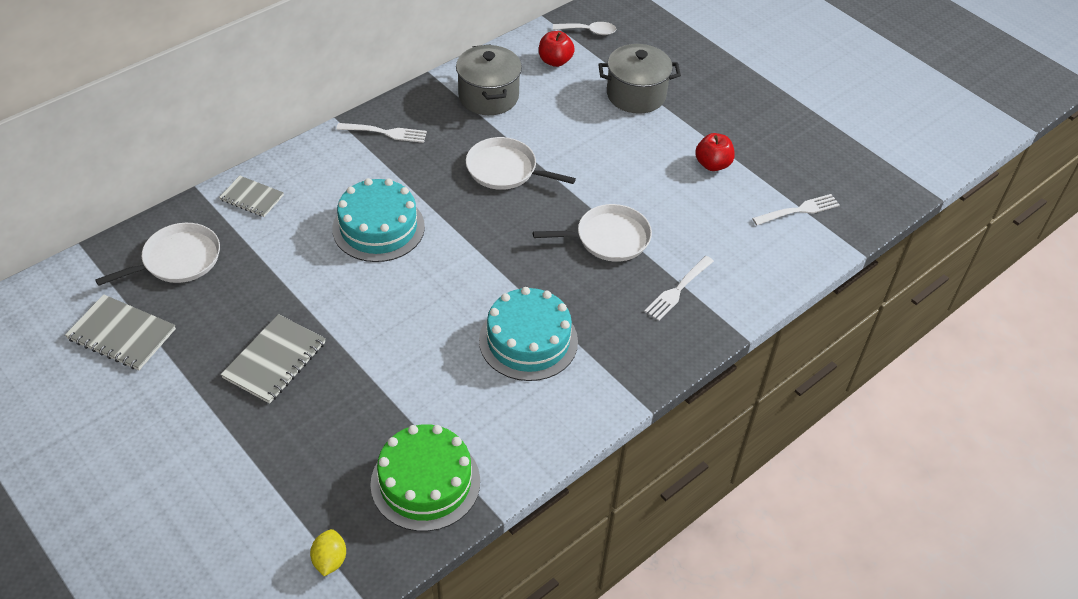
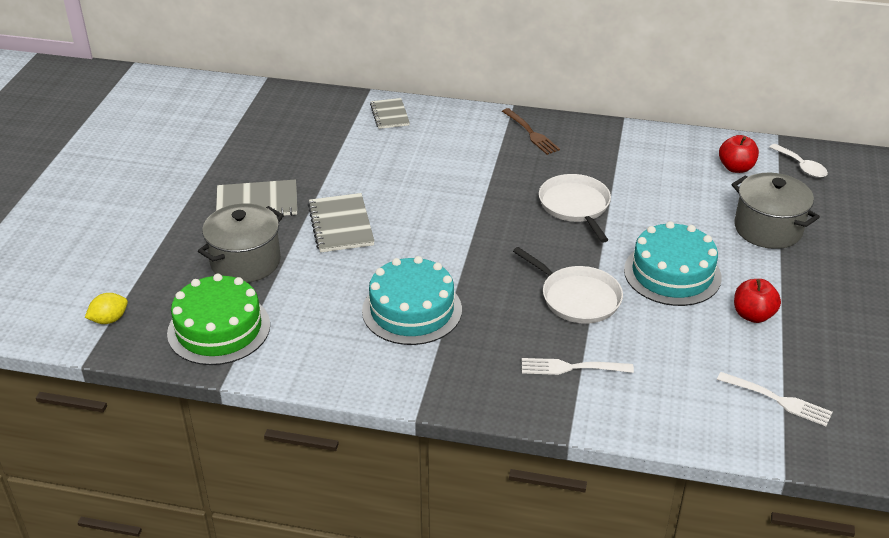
camera: 55 degrees right, 10 degrees down
(121, 334) = (212, 133): grey notebook -> grey notebook (341, 225)
(178, 260) = (298, 118): white pan -> none
(378, 227) = (433, 180): turquoise cake -> turquoise cake (672, 273)
(385, 133) = (530, 133): white fork -> brown fork
(488, 96) = (642, 157): grey pot -> grey pot (245, 262)

